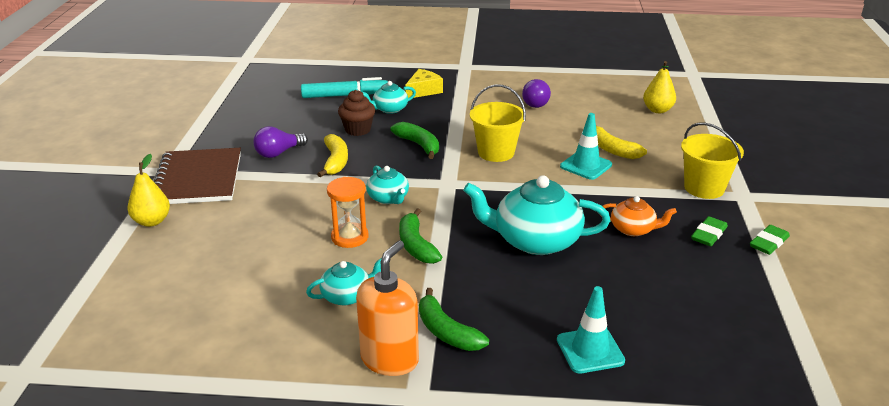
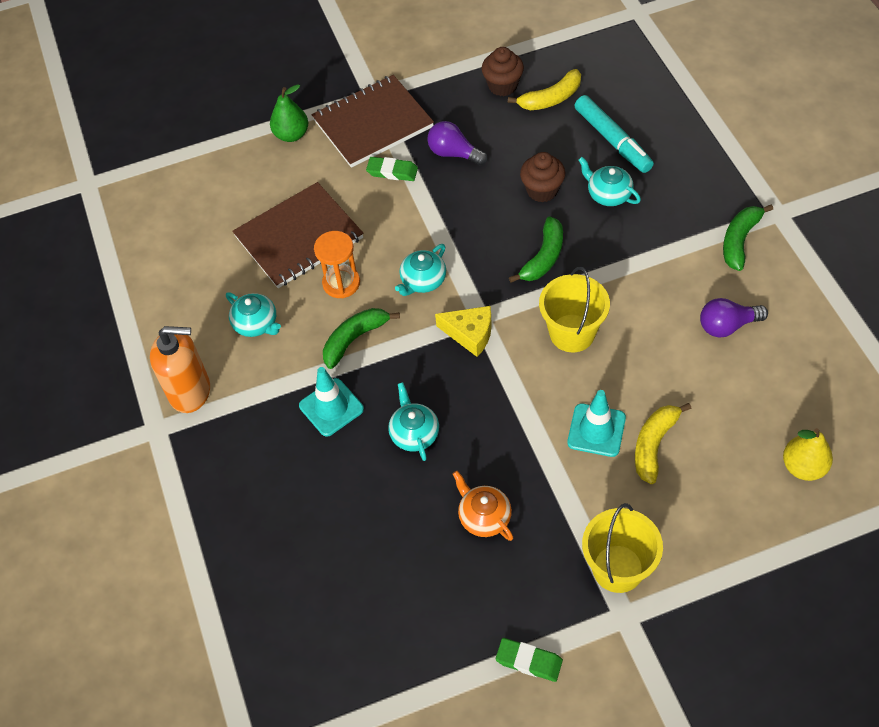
camera: 70 degrees right, 25 degrees up
(152, 221) = (291, 135): yellow pear -> green pear
(240, 118) = (502, 86): none -> brown cupcake
(274, 247) = (299, 237): none -> brown notebook
(335, 161) = (465, 205): yellow banana -> yellow banana (551, 99)
(423, 91) = (677, 203): yellow cheese -> yellow cheese (470, 334)
(446, 332) = (241, 416): green banana -> green banana (739, 240)
(535, 240) = (414, 433): turquoise teapot -> turquoise teapot, size x0.53
(590, 350) = (263, 535): turquoise traffic cone -> turquoise traffic cone (331, 407)
(633, 229) = (484, 516): orange teapot -> orange teapot turned 150 degrees clockwise
(708, 234) = (513, 594): green eraser -> green eraser (392, 171)

